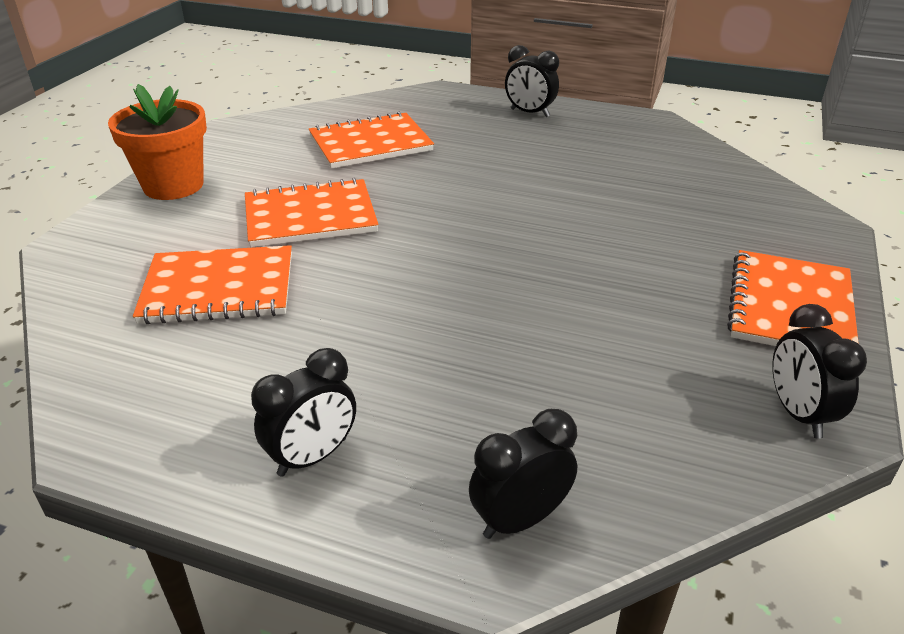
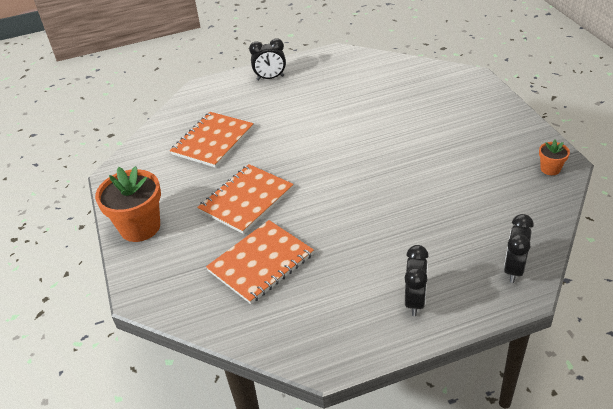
camera: 35 degrees left, 5 degrees up
(790, 307) = (501, 124): orange notebook -> none
(798, 414) = (550, 169): black clock -> orange flower pot

